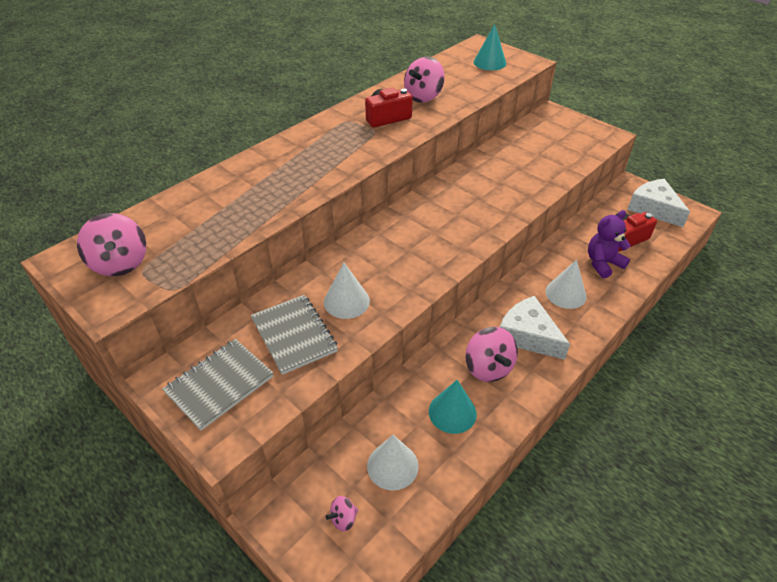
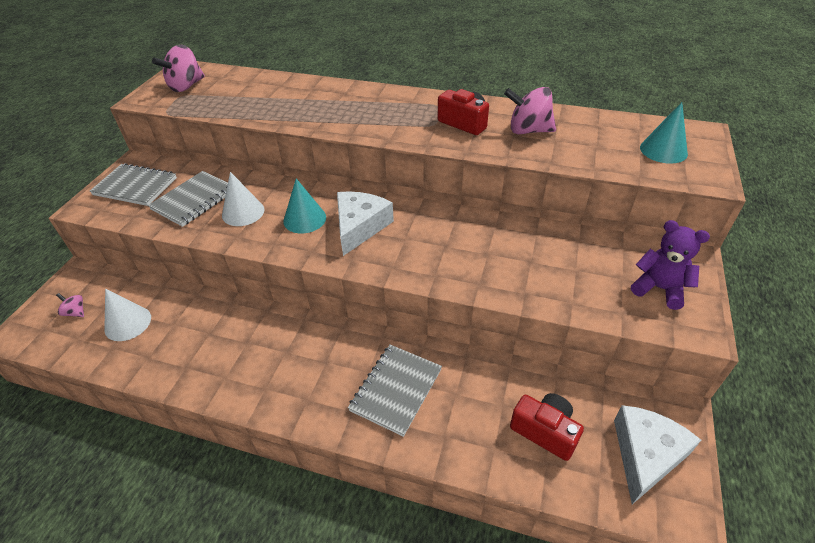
camera: 65 degrees right, 0 degrees up
(452, 412) = (192, 343): turquoise cone -> turquoise cone (304, 219)
(488, 368) = (255, 353): pink spinning top -> none
(527, 335) = (312, 372): white cheese -> white cheese (360, 227)
(565, 294) = (396, 390): white cone -> grey notebook
(603, 263) = (474, 416): purple teddy bear -> purple teddy bear (659, 288)

